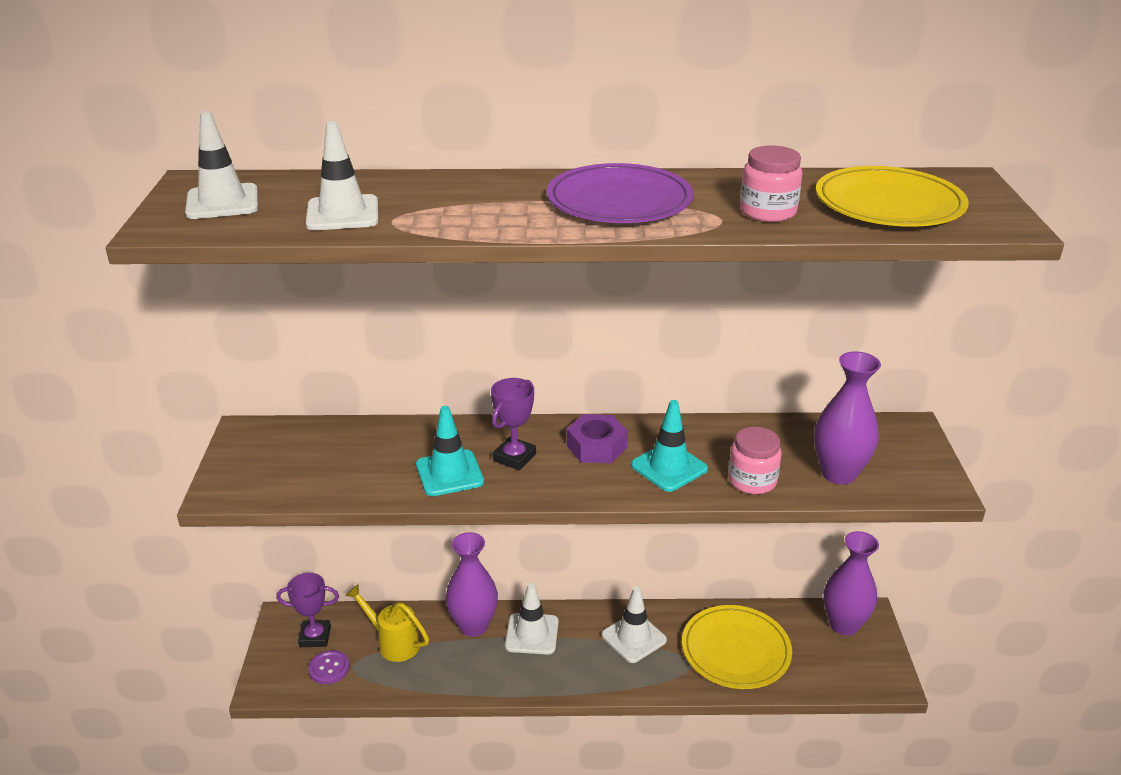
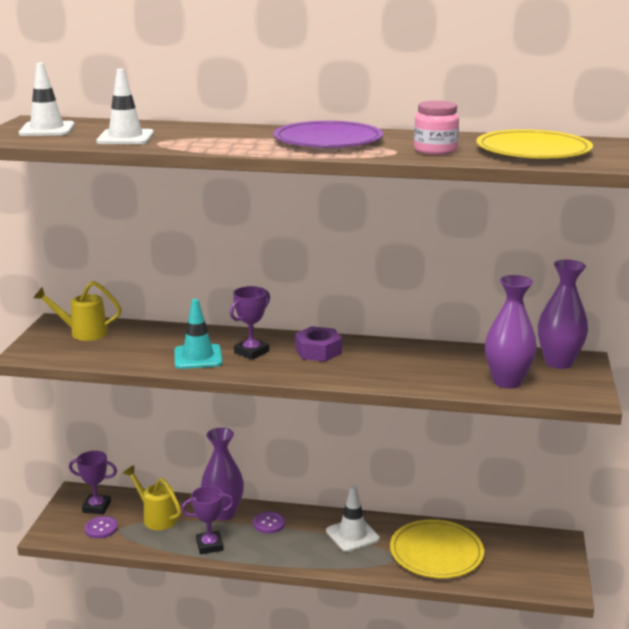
camera: 10 degrees right, 10 degrees down
(285, 446) = (83, 333): none -> yellow watering can
(469, 676) = (209, 545): none -> purple trophy
(532, 634) = (269, 523): white traffic cone -> purple button
(669, 467) = (370, 367): turquoise traffic cone -> none
(752, 481) = (433, 380): pink jar -> none
(844, 625) = (537, 545): purple vase -> purple vase (558, 362)

